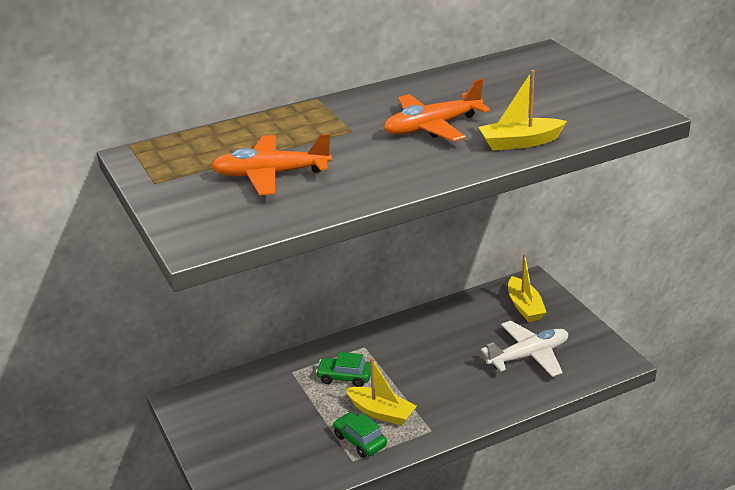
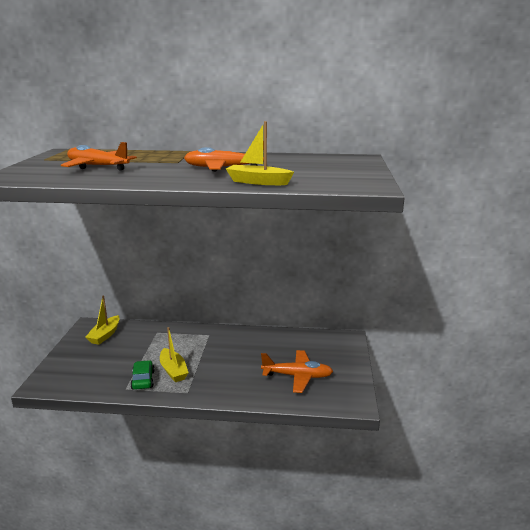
camera: 30 degrees right, 10 degrees down
(345, 377) = (179, 345): green car -> none
(525, 307) = (328, 349): yellow boat -> yellow boat (105, 335)
(528, 356) = (297, 376): white plane -> orange plane

